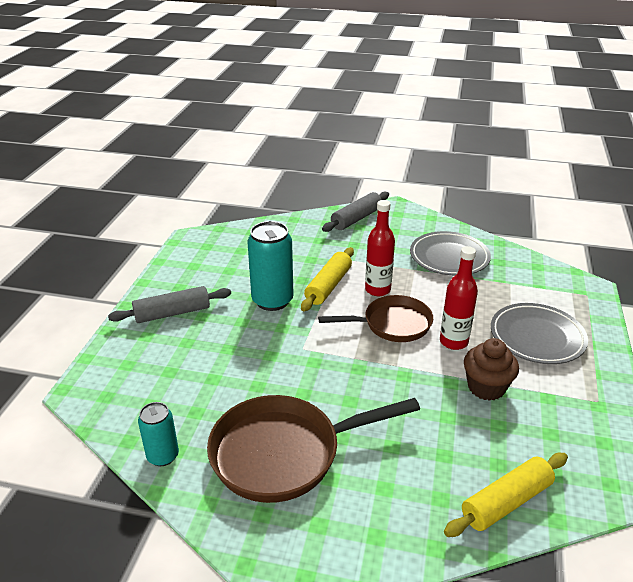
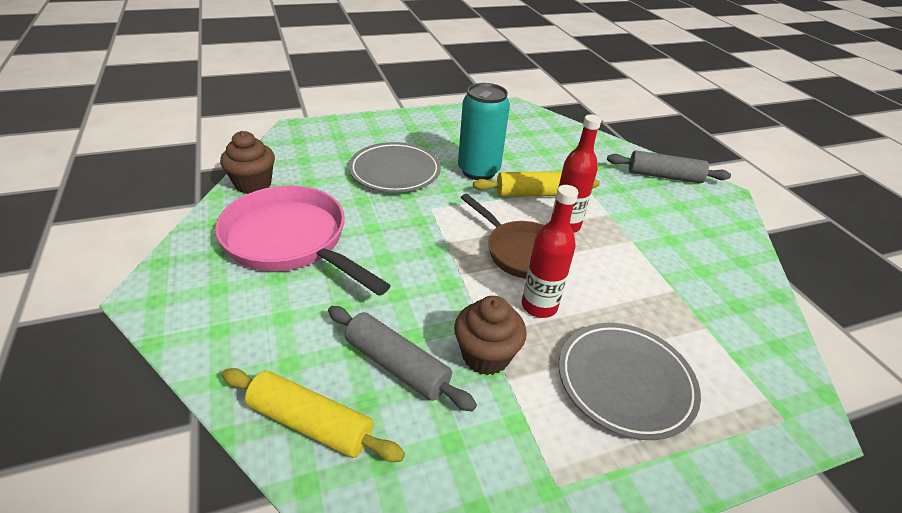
camera: 55 degrees right, 5 degrees up
(163, 456) = (253, 184): turquoise can -> brown cupcake
(172, 313) = (412, 132): grey rolling pin -> grey rolling pin (397, 365)
(284, 453) = (291, 241): brown pan -> pink pan
(449, 257) = (687, 260): grey plate -> grey plate (395, 172)

